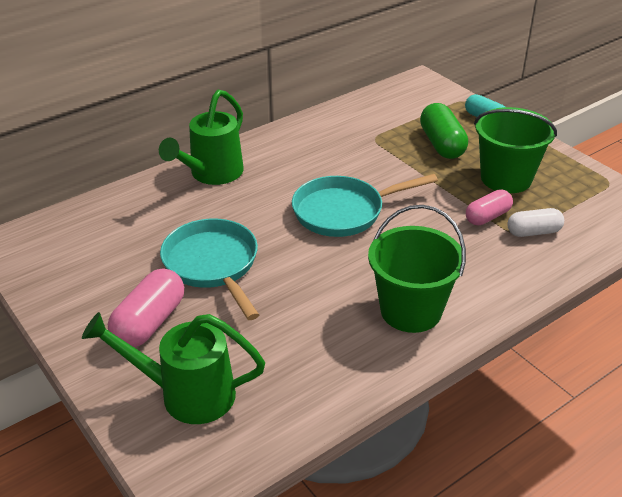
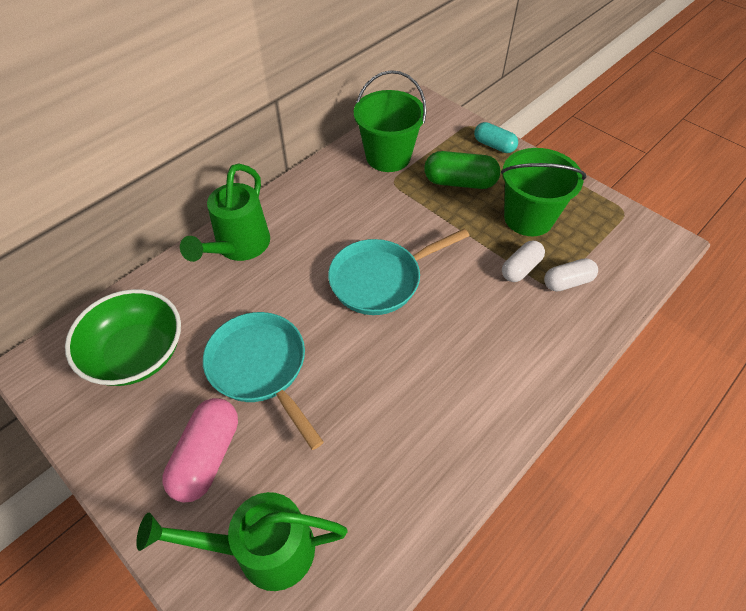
camera: 10 degrees left, 15 degrees up
(100, 242) = (136, 353): none -> green bowl
(411, 310) = (470, 400): green bucket -> green bucket (388, 157)
(442, 144) = (460, 182): green capsule -> green capsule turned 60 degrees counterclockwise
(487, 217) = (520, 268): pink capsule -> white capsule

